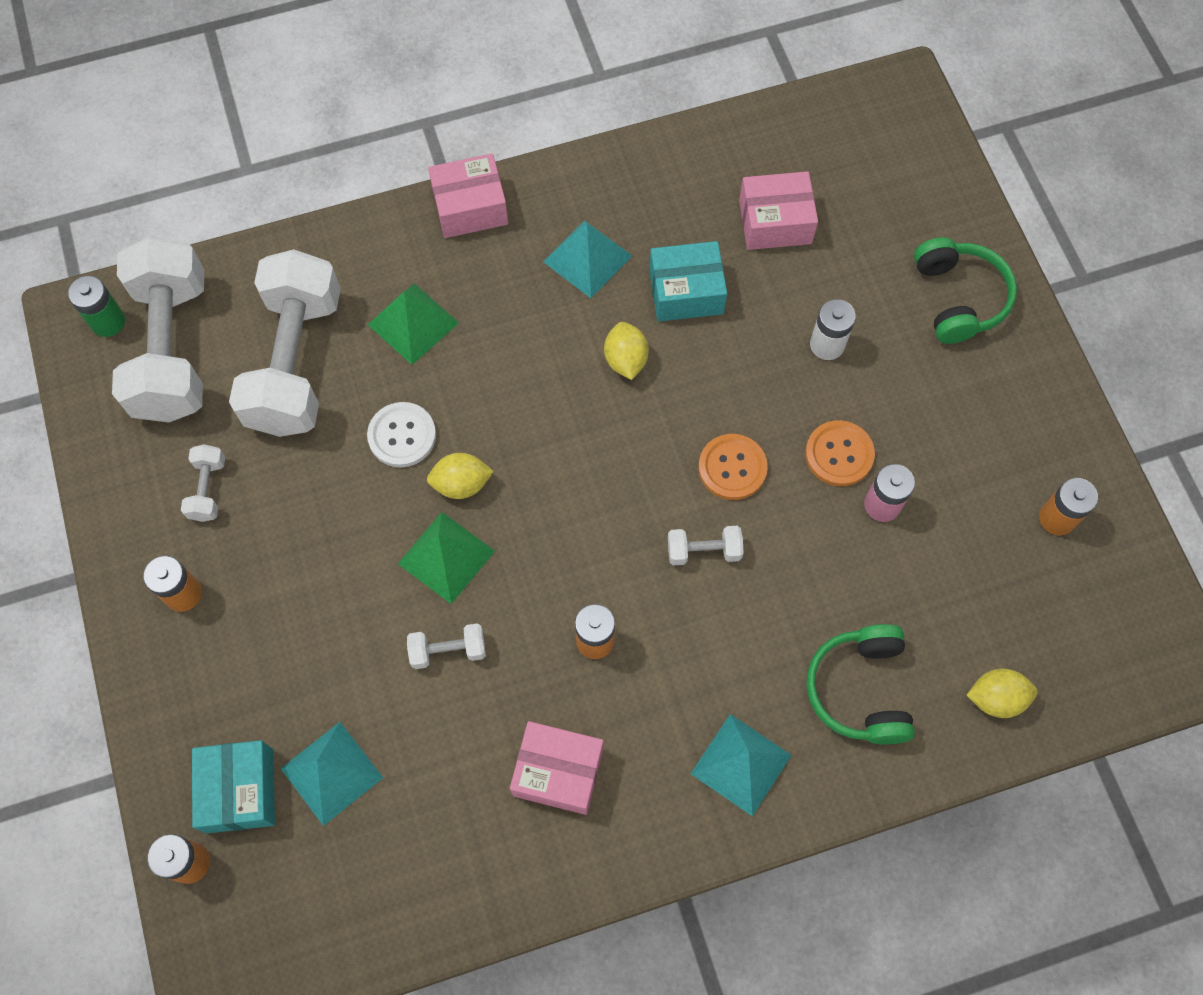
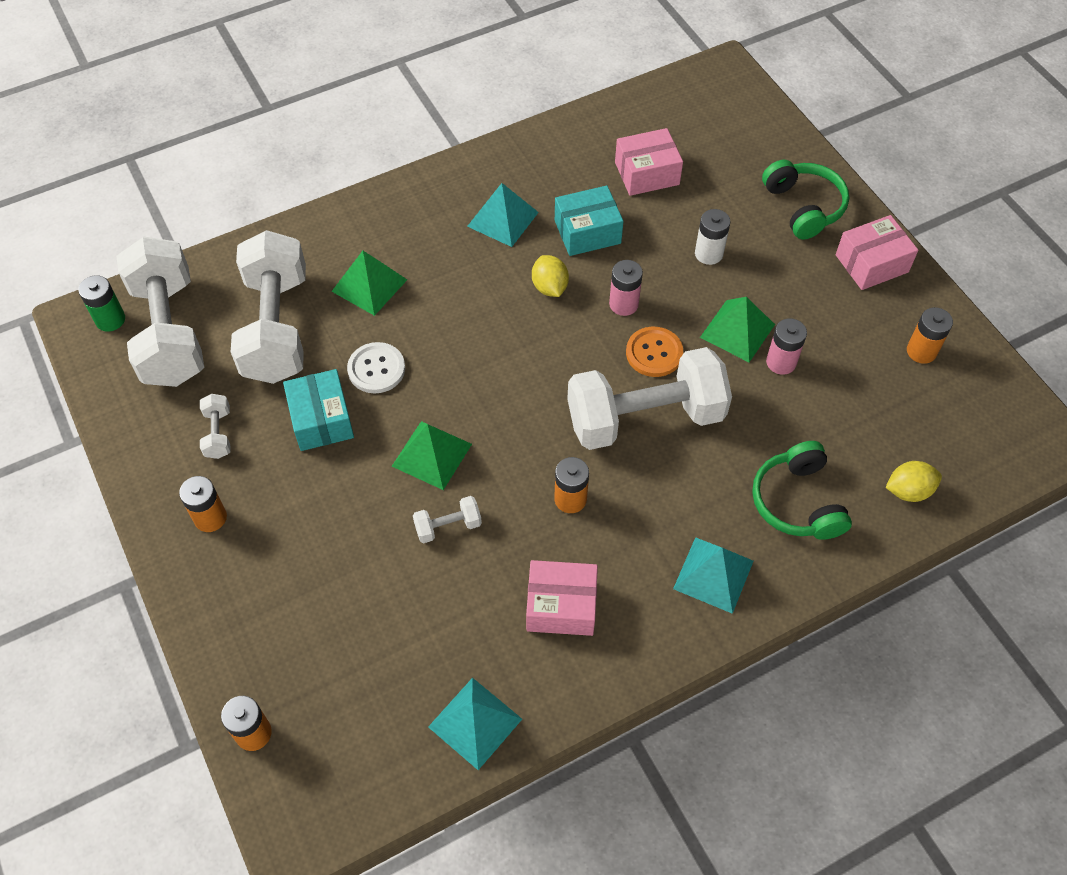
camera: 10 degrees left, 10 degrees down
(240, 790) = (288, 666): turquoise box -> turquoise box (321, 420)
(331, 772) = (366, 638): turquoise pyramid -> turquoise pyramid (475, 722)
(461, 484) = (433, 398): yellow lemon -> none
(470, 207) = (399, 195): pink box -> pink box (871, 263)
(703, 551) = (645, 417): white dumbbell -> white dumbbell, size x2.47
(709, 397) = (623, 304): none -> pink battery
(839, 454) = (737, 331): orange button -> green pyramid

